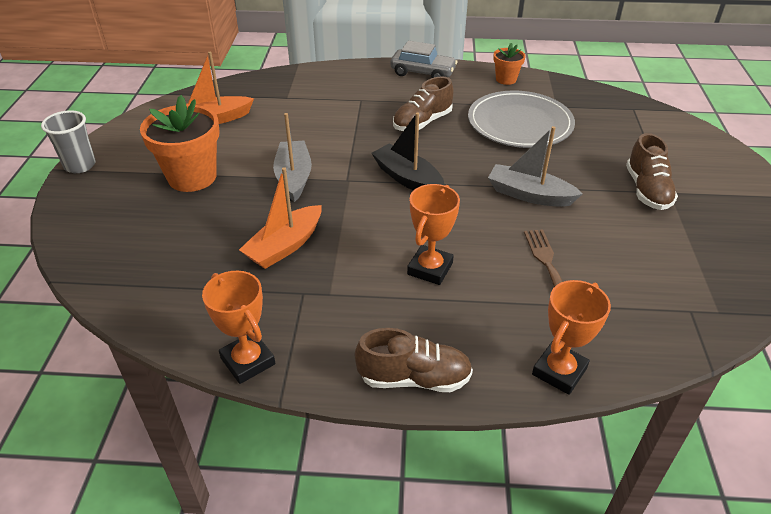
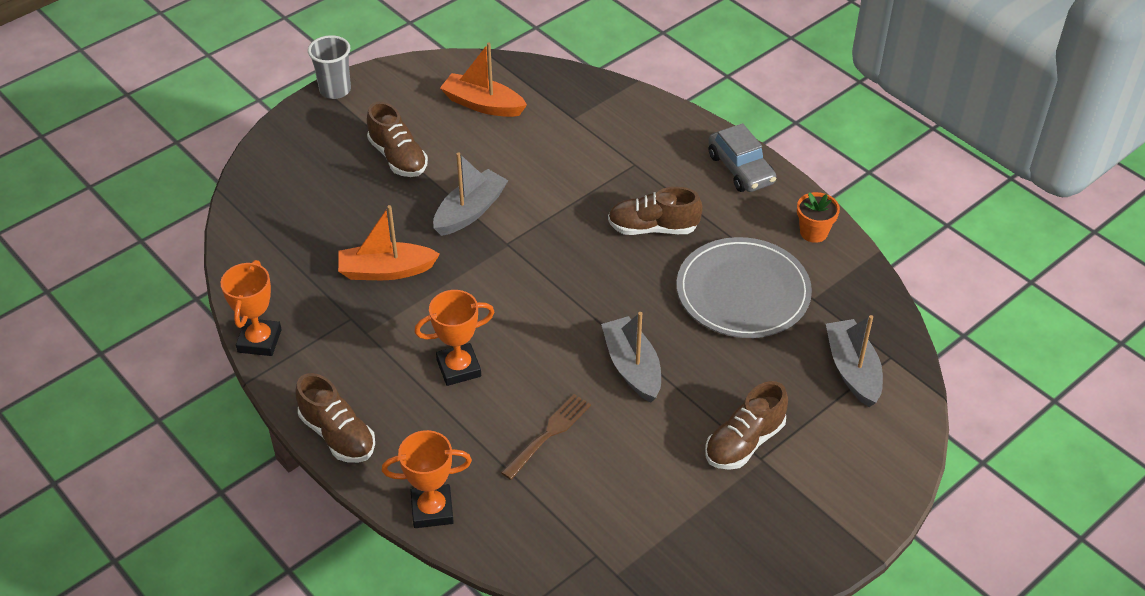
camera: 45 degrees right, 5 degrees up
(192, 177) = (398, 157): orange flower pot -> brown shoe
(407, 178) = (556, 277): black boat -> none
(629, 124) = (852, 370): none -> grey boat

